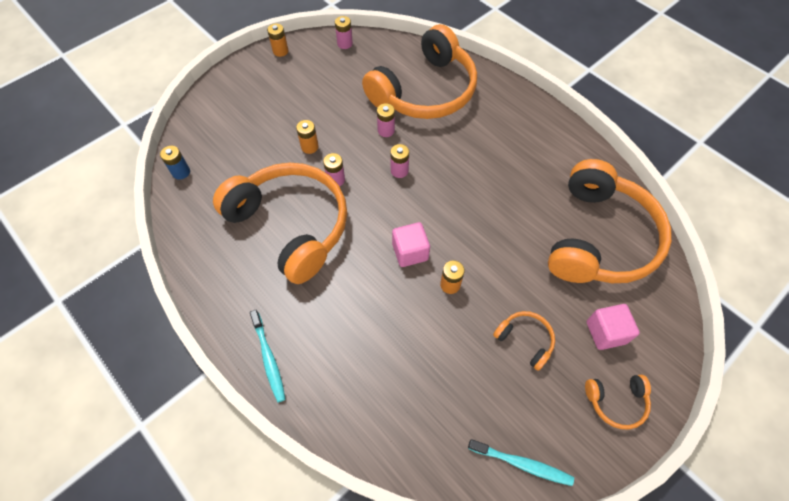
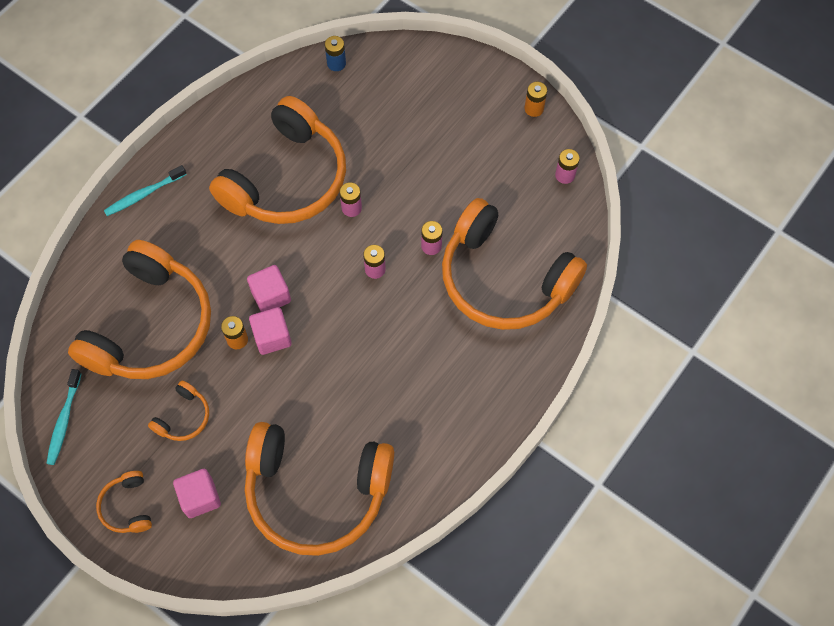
camera: 80 degrees right, 5 degrees up
(309, 147) = (392, 173): orange battery -> none
(424, 363) = (151, 326): none -> orange headphones
(451, 255) = (272, 337): none -> pink cube

